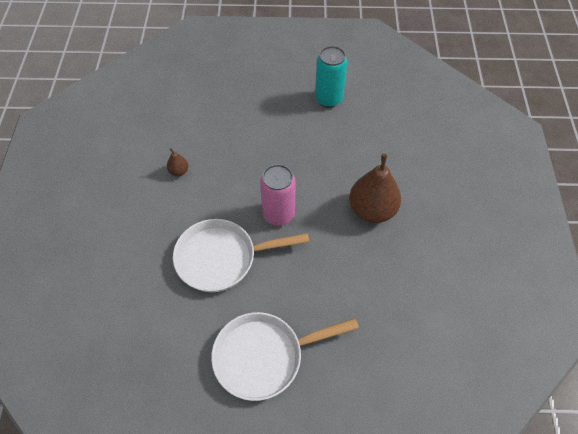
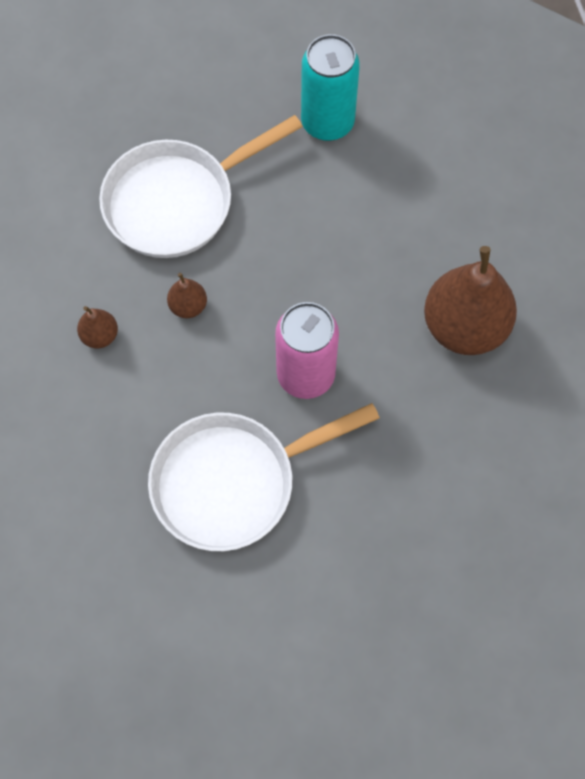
camera: 15 degrees left, 10 degrees up
(228, 167) = (188, 306): none -> brown pear
(264, 356) = (359, 634): white pan -> white pan (177, 201)

